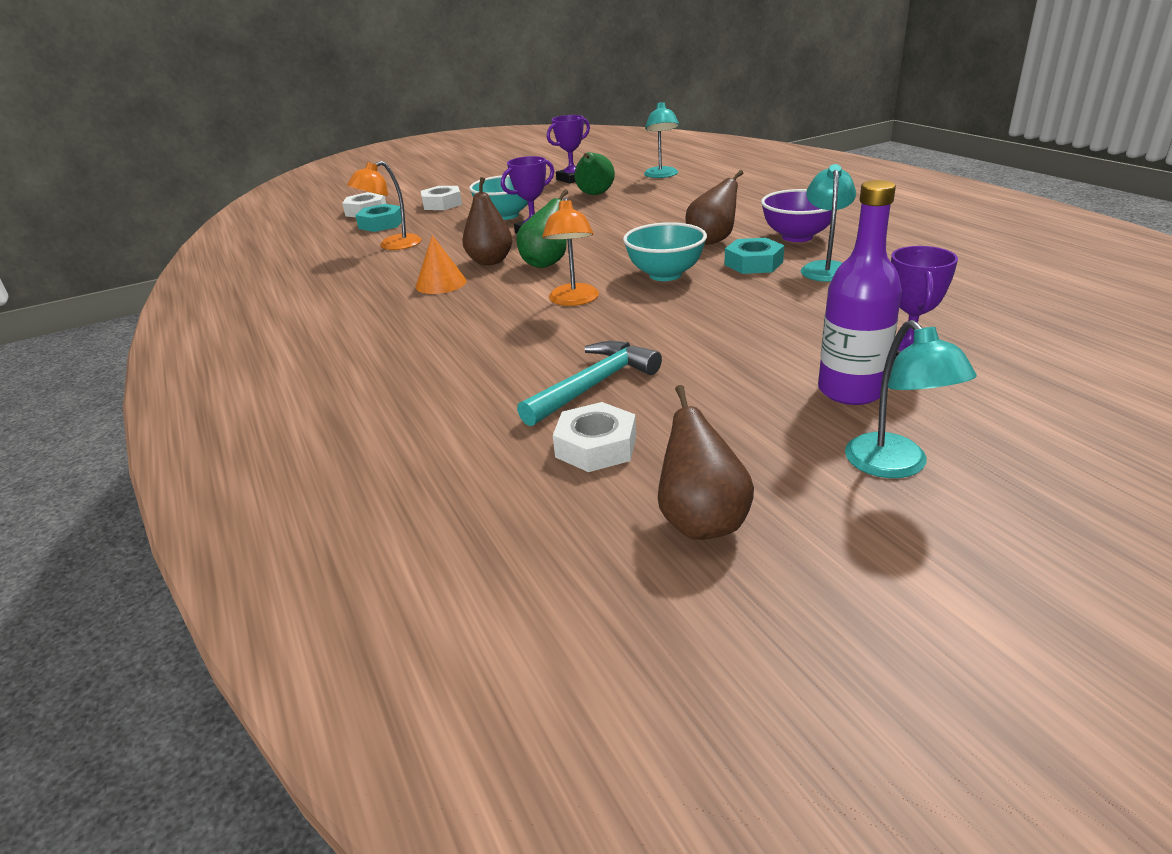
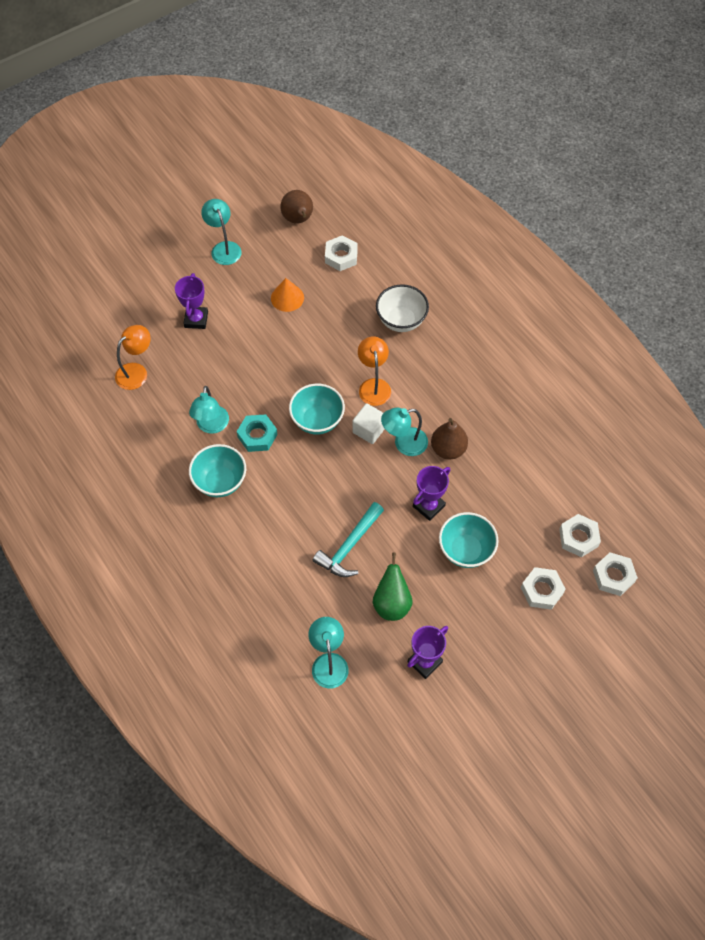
camera: 170 degrees right, 30 degrees up
(381, 224) = (578, 538): turquoise nut -> white nut
(392, 245) = (542, 485): orange lamp -> orange lamp (136, 372)
(441, 283) = (472, 413): orange cone -> orange cone (287, 298)
(501, 359) = (401, 321): none -> white bowl
(547, 263) = (404, 444): green pear -> turquoise lamp
(591, 270) = (369, 430): none -> white cube
(593, 385) = (348, 298): turquoise hammer -> turquoise hammer (349, 546)
(712, 241) = (283, 478): brown pear -> none
(797, 237) = (220, 482): purple bowl -> turquoise bowl
(851, 391) = (228, 294): purple bottle -> none

